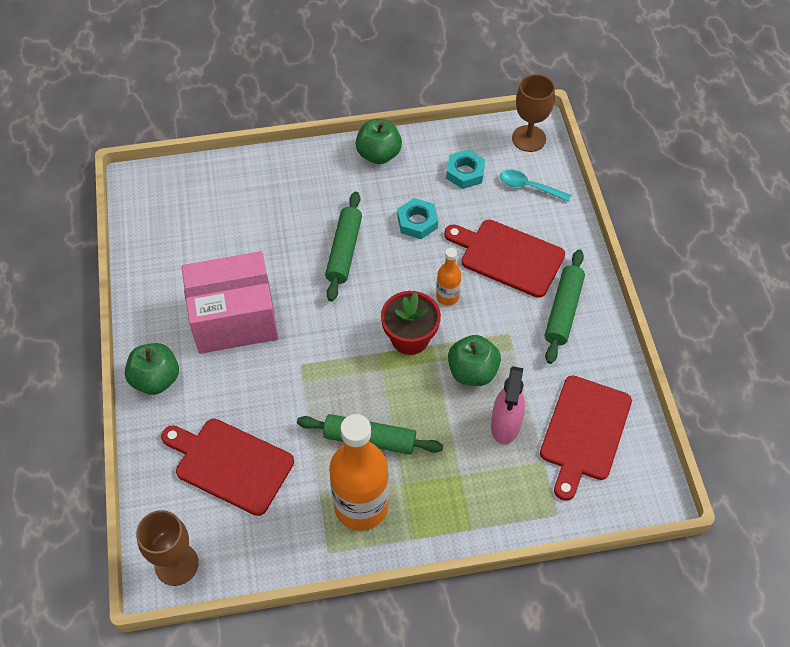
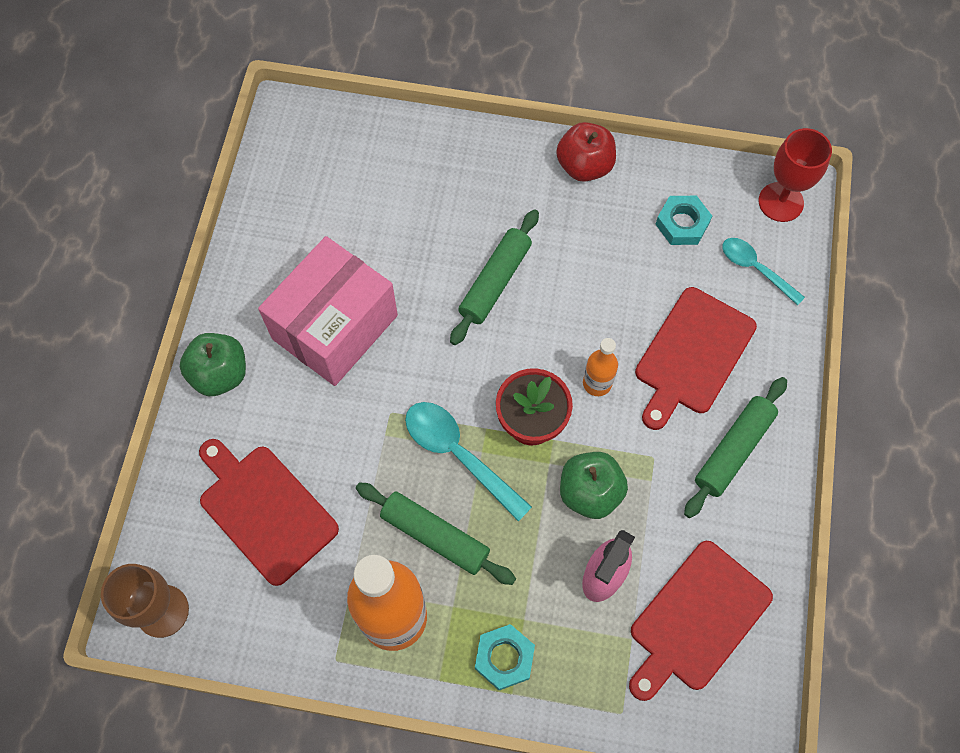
camera: 20 degrees right, 10 degrees up
(234, 318) = (335, 327): pink box -> pink box turned 60 degrees counterclockwise
(365, 377) = (458, 455): none -> turquoise spoon
(378, 154) = (584, 166): green apple -> red apple
(417, 222) = (597, 272): turquoise nut -> turquoise nut (504, 658)
(508, 257) = (692, 355): red cutting board -> red cutting board turned 105 degrees counterclockwise
(528, 138) = (780, 202): brown goblet -> red goblet

